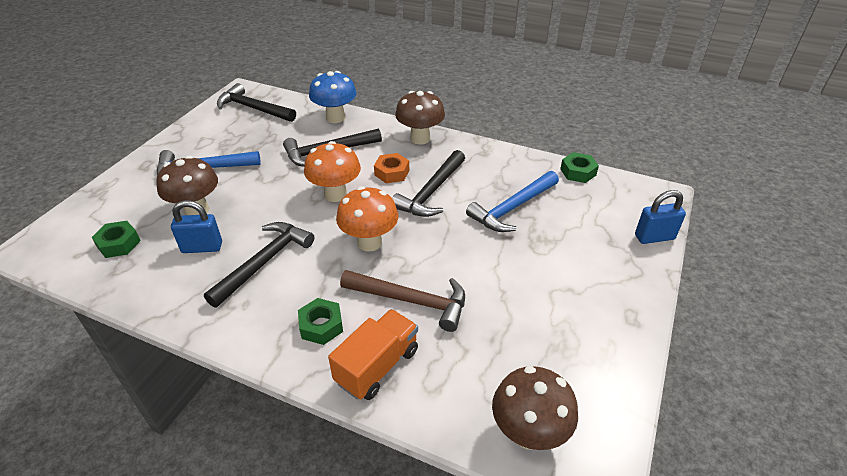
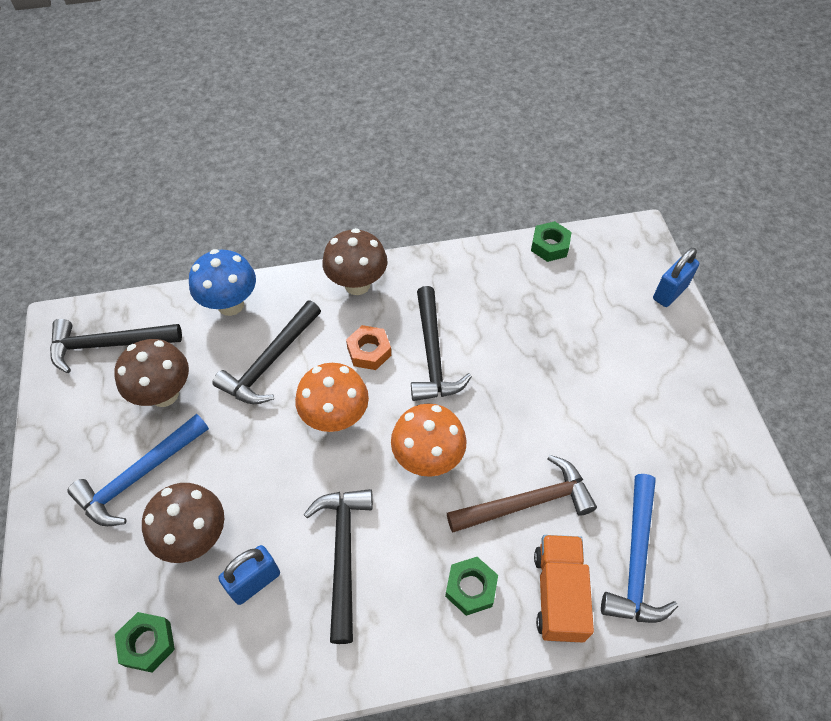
camera: 35 degrees left, 15 degrees up
(512, 208) = (526, 329): blue hammer -> blue hammer (636, 560)
(528, 433) = (724, 570): brown mushroom -> brown mushroom (164, 394)

